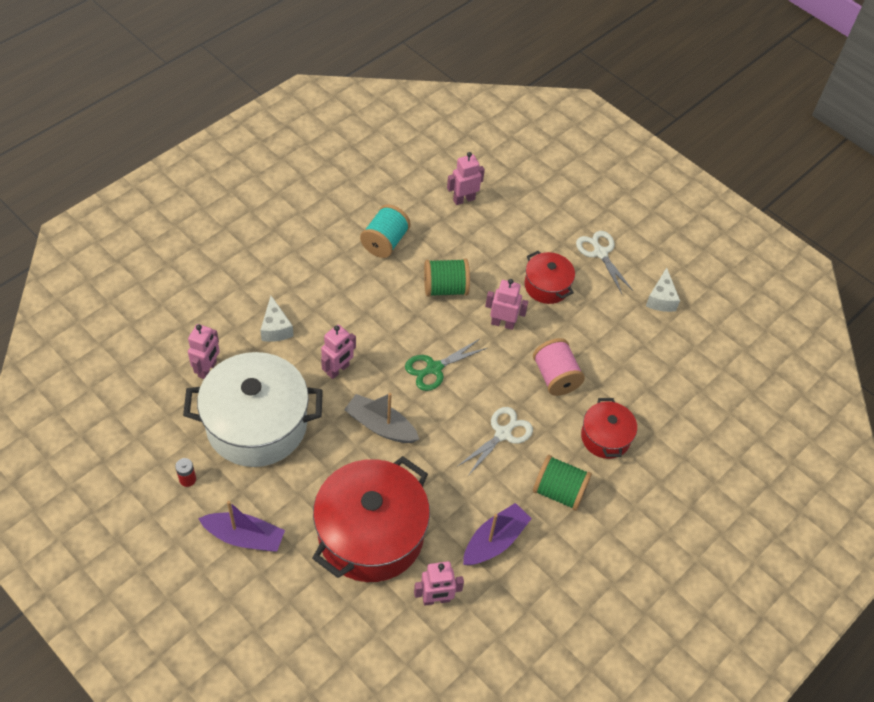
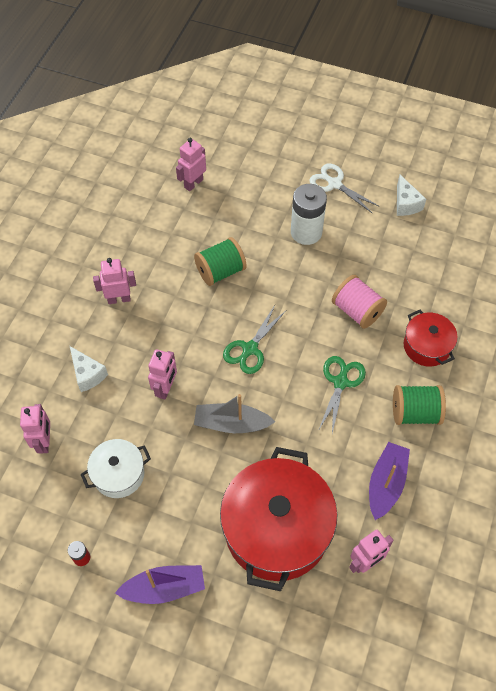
camera: 20 degrees left, 5 degrees up
(257, 424) = (118, 474): white pot -> white pot, size x0.51
(385, 242) = (144, 251): turquoise spool -> none
(502, 323) = (287, 282): pink robot -> pink robot (119, 299)
(503, 433) = (341, 382): white scissors -> green scissors
(547, 286) = (306, 232): red pot -> white battery

